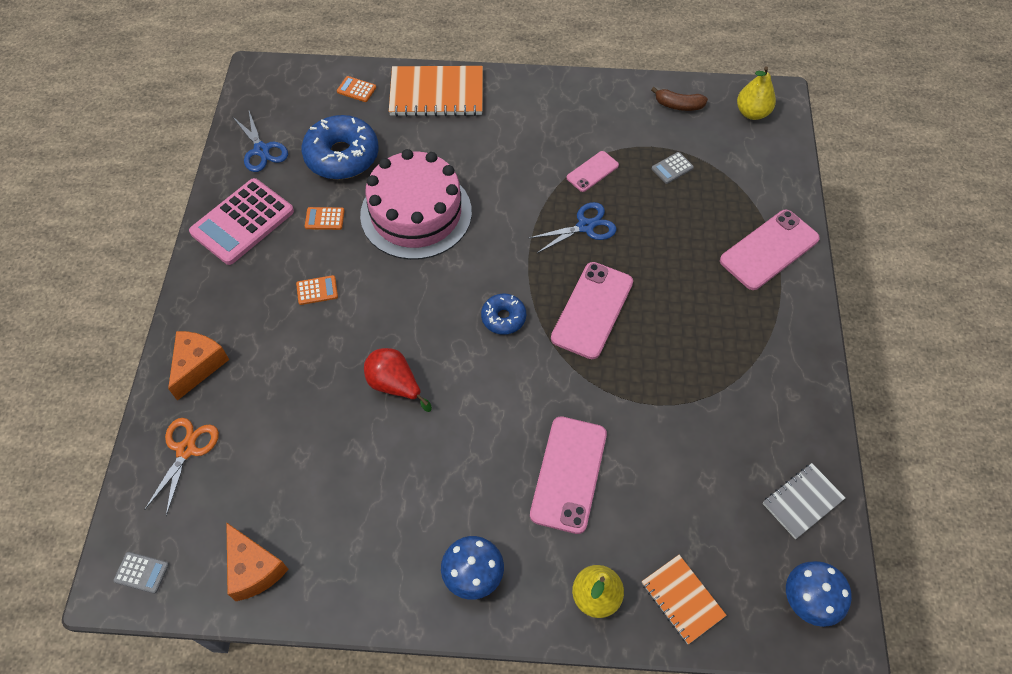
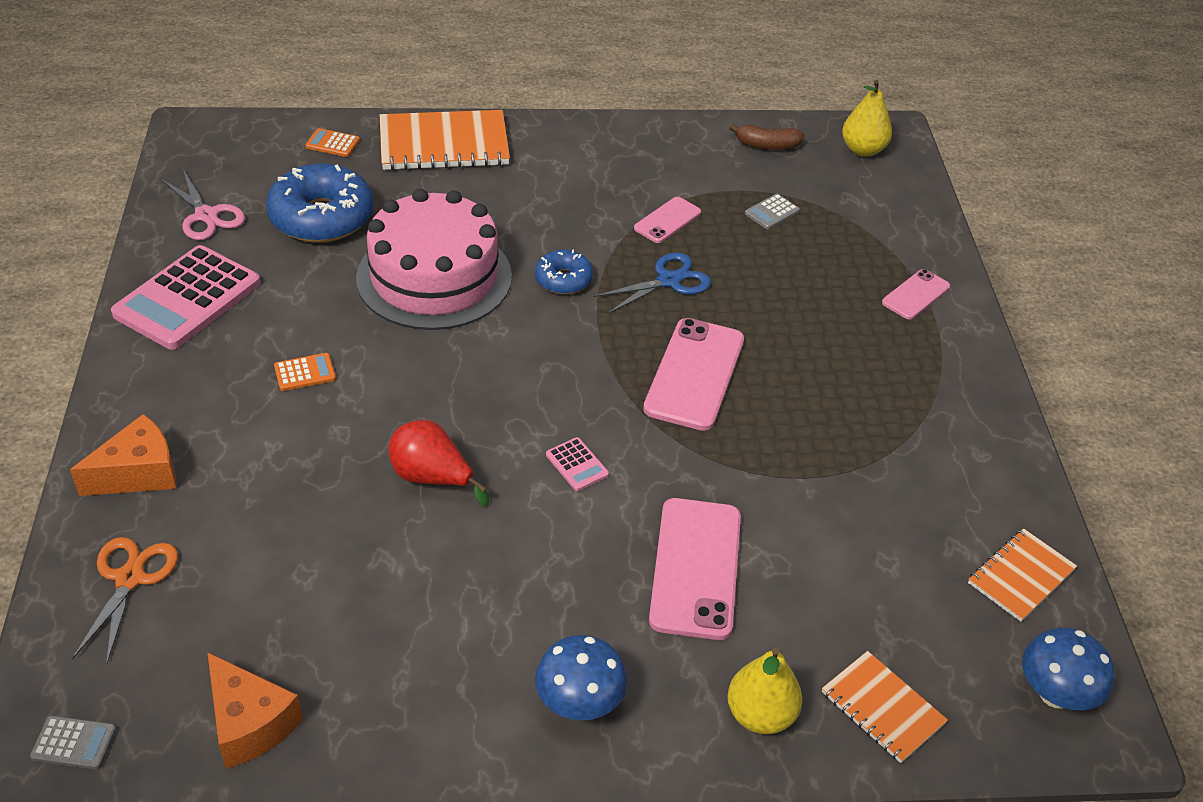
camera: 10 degrees left, 15 degrees down
(198, 366) = (138, 473): orange cheese -> orange cheese turned 45 degrees clockwise
(261, 150) = (206, 215): blue scissors -> pink scissors
(324, 219) = (306, 289): orange calculator -> none
(497, 381) = (577, 465): none -> pink calculator
(503, 318) = (574, 390): blue donut -> blue donut (563, 279)
(769, 250) = (916, 295): pink phone -> pink phone, size x0.55
(802, 501) = (1021, 576): grey notebook -> orange notebook

